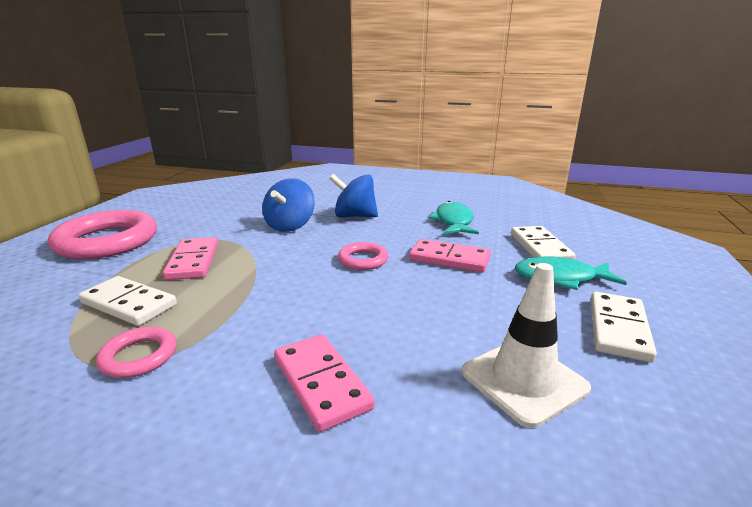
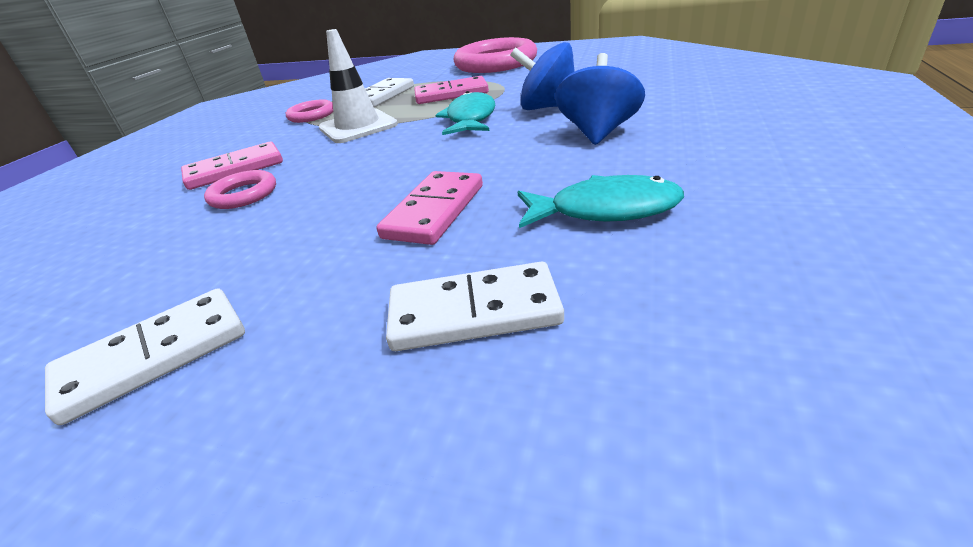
camera: 95 degrees right, 10 degrees up
(363, 260) = (442, 157): pink ring -> pink ring (243, 195)
(523, 380) = (148, 258): white traffic cone -> white traffic cone (358, 127)
(560, 278) = (332, 320): turquoise fish -> turquoise fish (470, 119)
(618, 329) = (154, 356): white domino -> white domino turned 60 degrees counterclockwise

